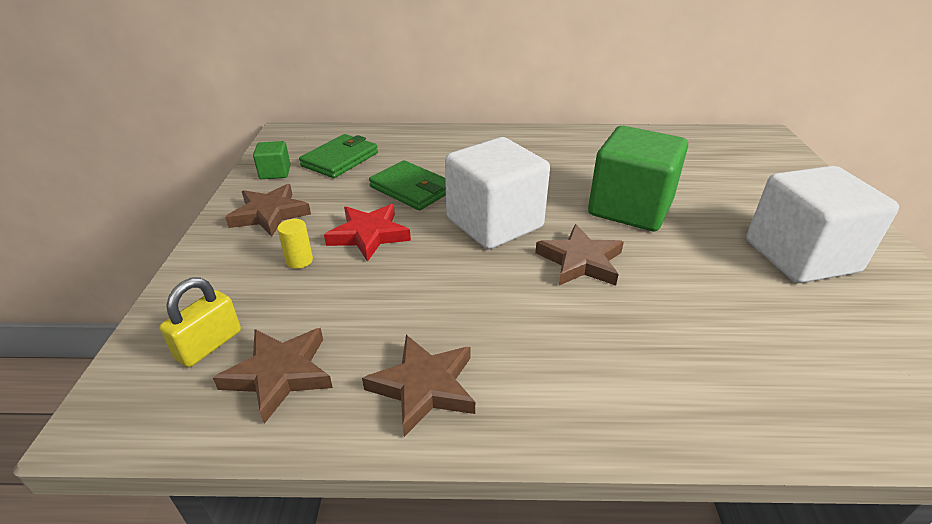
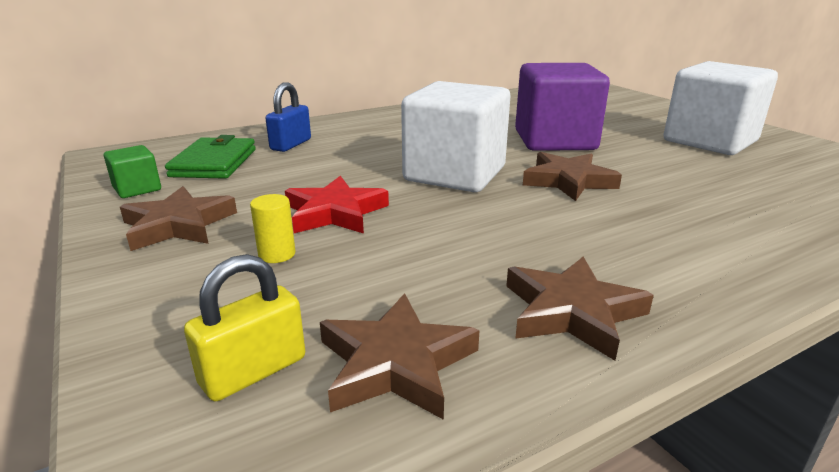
camera: 30 degrees left, 10 degrees down
(209, 345) = (253, 371): yellow padlock -> yellow padlock turned 45 degrees clockwise
(407, 153) = (291, 144): none -> blue padlock
(412, 189) = (334, 168): green wallet -> none
(630, 208) = (554, 140): green cube -> purple cube

